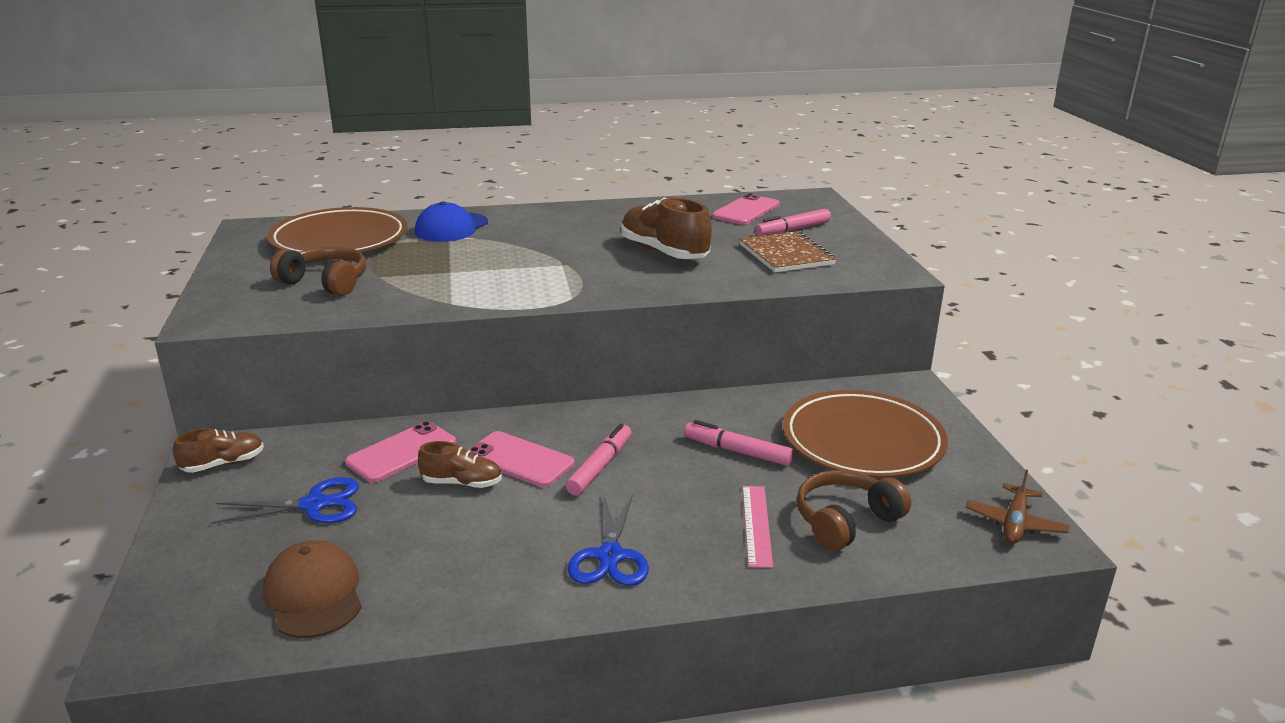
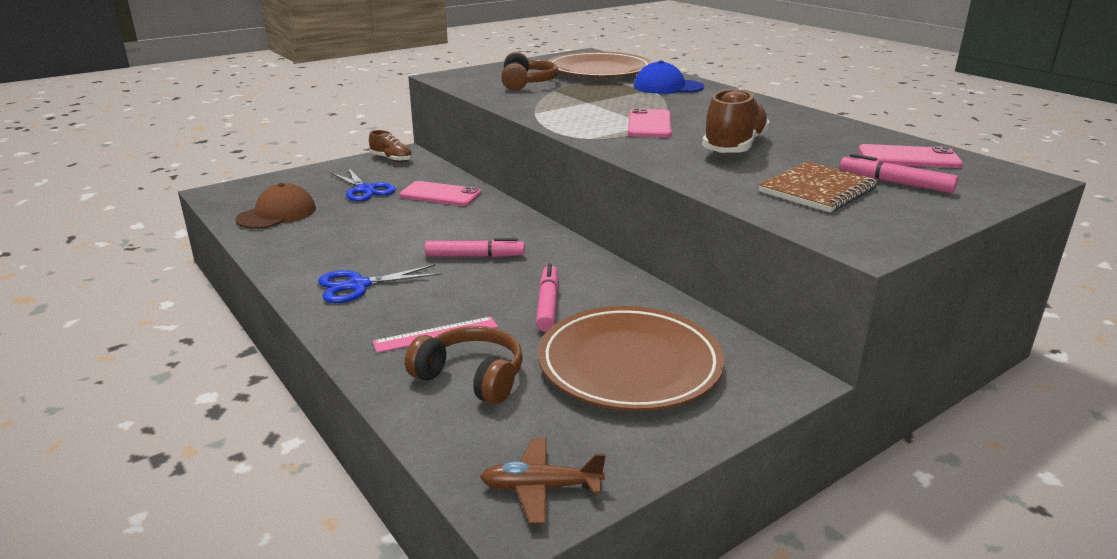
camera: 65 degrees right, 0 degrees up
(462, 483) = (417, 219): brown shoe -> none
(520, 460) = (461, 229): pink phone -> pink phone (649, 124)

